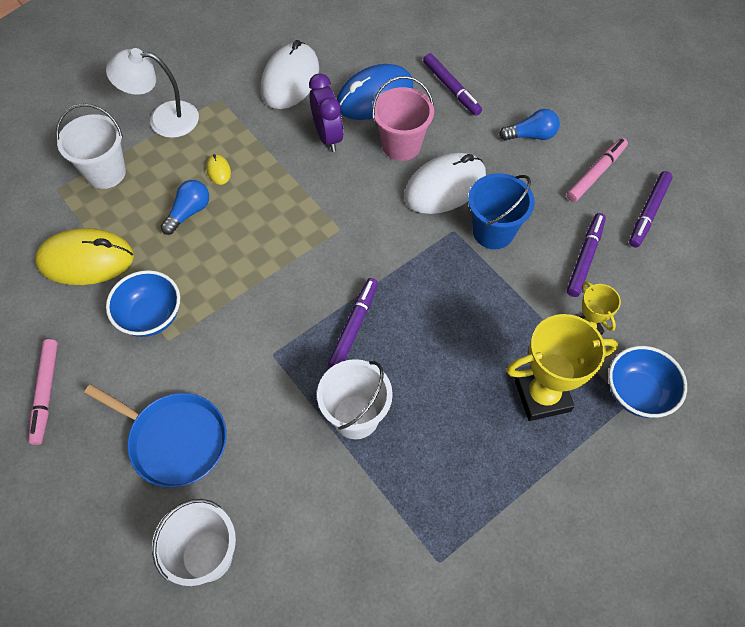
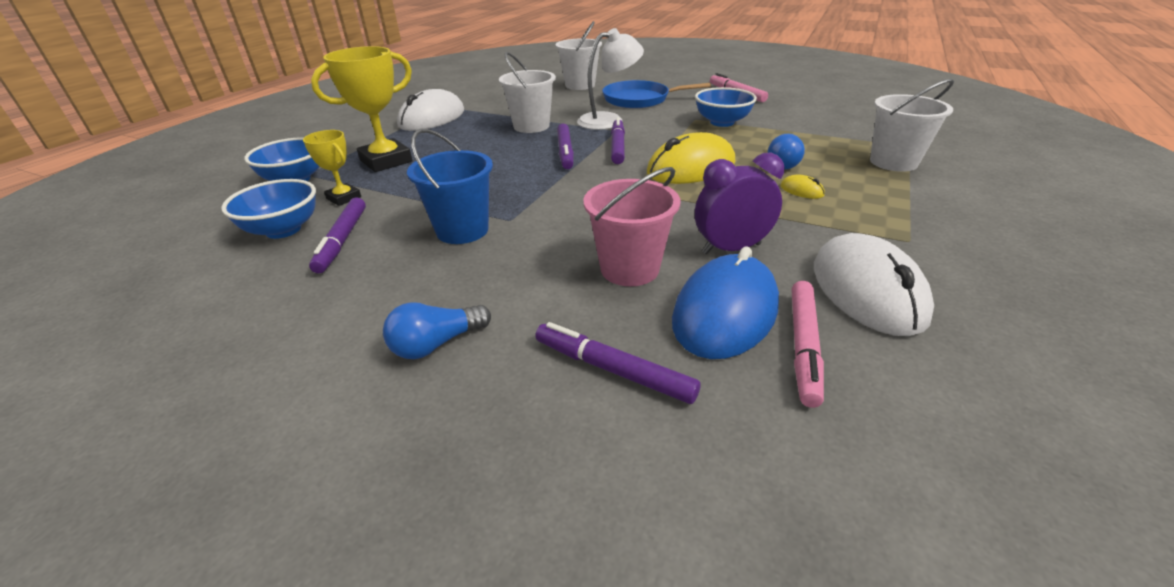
camera: 155 degrees right, 25 degrees down
(86, 260) = (810, 128): yellow mouse -> yellow mouse (691, 168)
(163, 119) = (927, 206): white lamp -> white lamp (609, 120)
(328, 136) = (731, 248): purple clock -> purple clock turned 120 degrees clockwise
(445, 187) = (542, 248): white mouse -> white mouse (432, 118)
(596, 173) = (318, 326): pink marker -> pink marker (803, 346)
(634, 294) = (283, 230): none -> blue bowl
(648, 212) = (237, 305): purple marker -> purple marker (617, 147)

